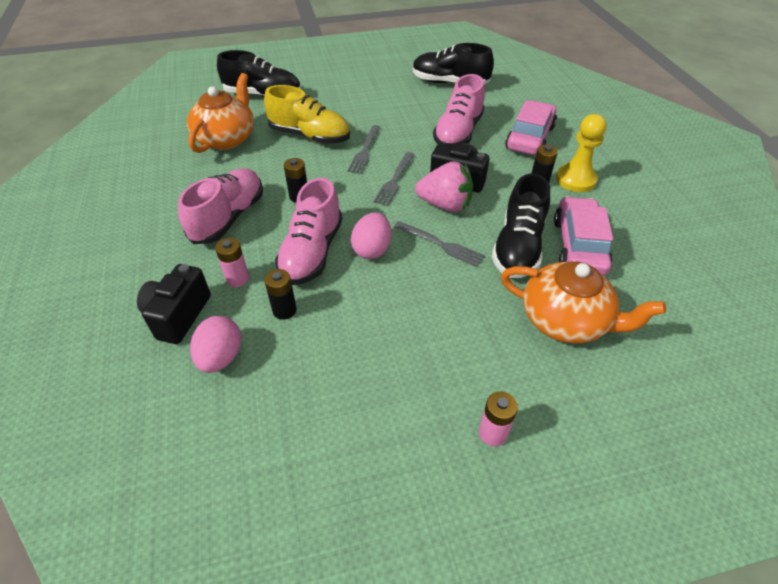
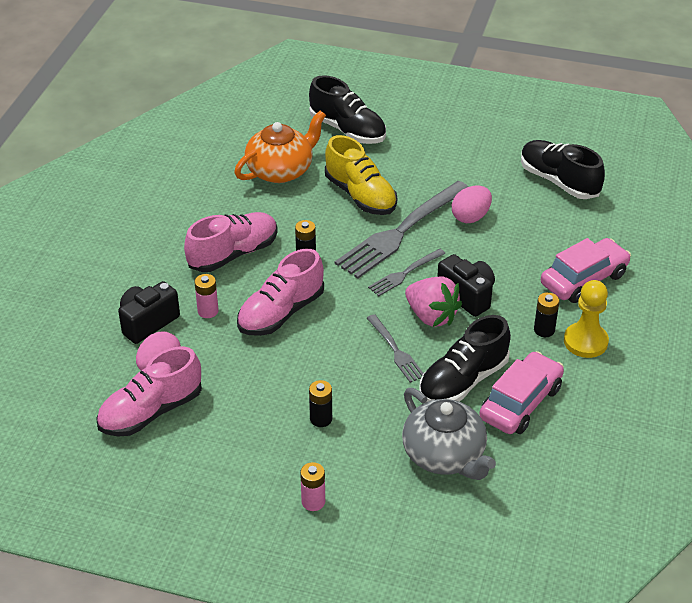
camera: 30 degrees right, 5 degrees down
(284, 310) = (227, 351): black battery -> black battery (321, 419)
(365, 151) = (401, 232): grey fork -> grey fork, size x1.99
(372, 249) = (332, 331): pink egg -> pink egg (470, 217)
(458, 133) = (512, 246): pink shoe -> pink shoe (151, 412)
(565, 320) = (444, 455): orange teapot -> grey teapot

